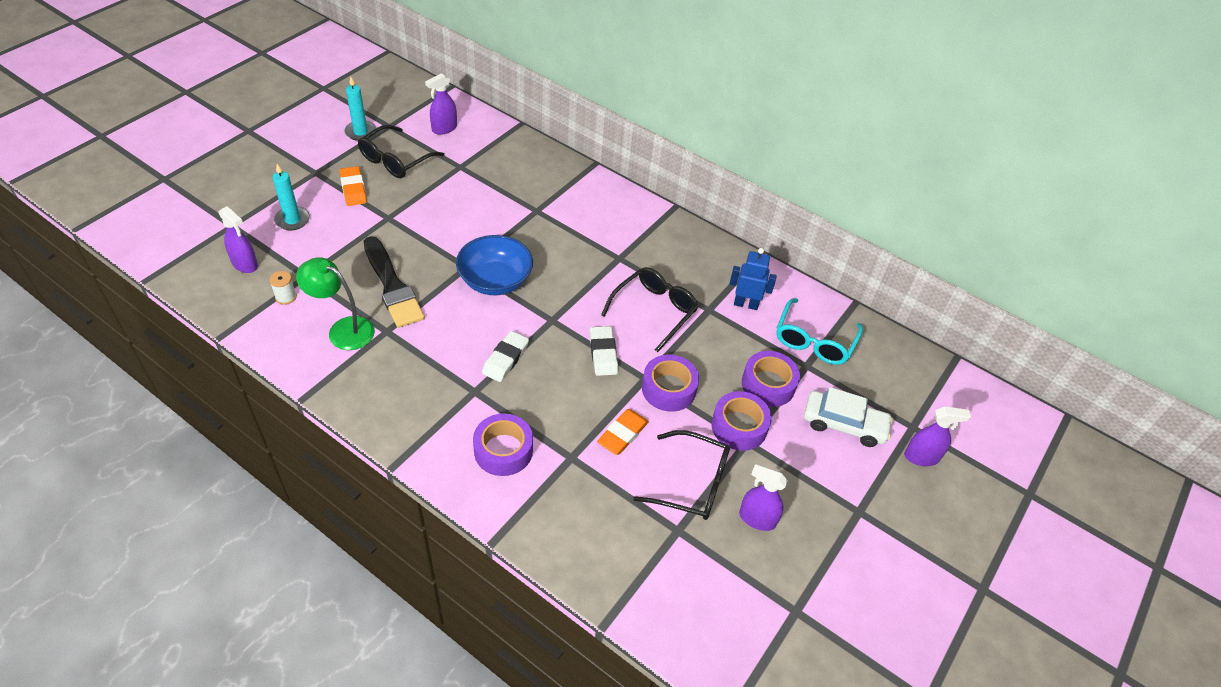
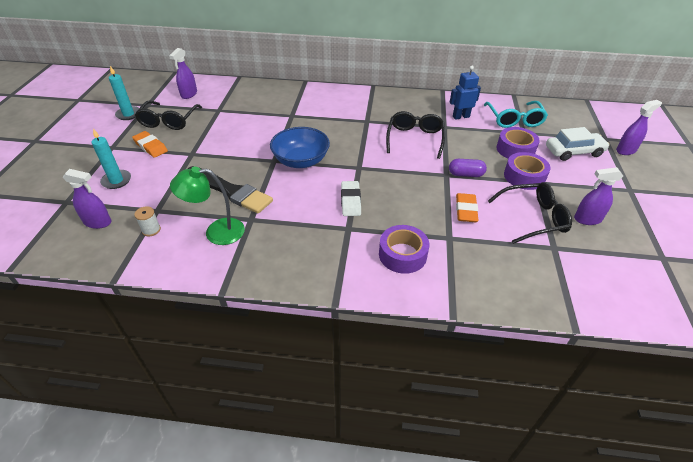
camera: 25 degrees left, 5 degrees down
(603, 353) = (408, 172): white eraser -> none
(669, 389) = (465, 174): purple tape -> purple capsule

